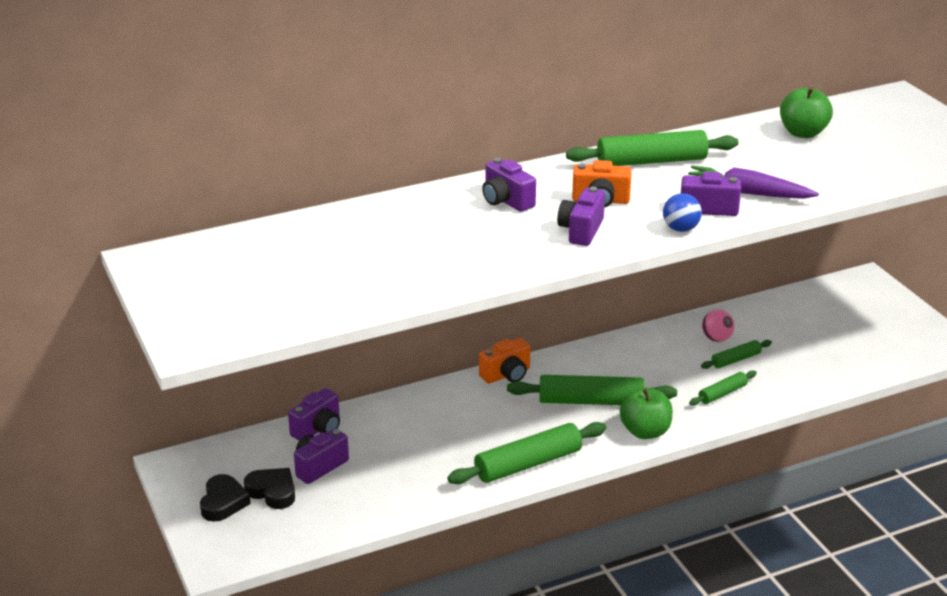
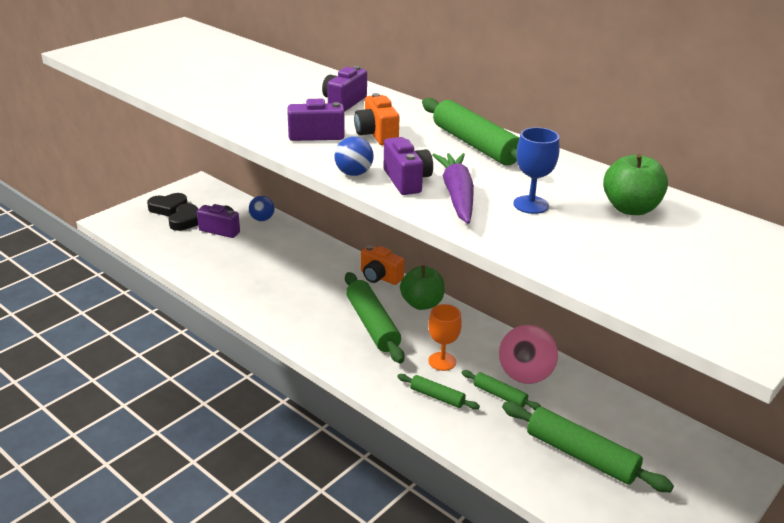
camera: 65 degrees right, 0 degrees up
(318, 429) = (262, 219): purple camera -> blue ball
(528, 464) = (269, 312): green rolling pin -> green rolling pin (581, 455)
(645, 432) = (347, 362): green apple -> green apple (422, 304)
(672, 376) = (442, 361): none -> orange goblet
(716, 339) = (525, 376): pink ball -> pink ball, size x1.74
(779, 168) = (531, 205): none -> blue goblet

